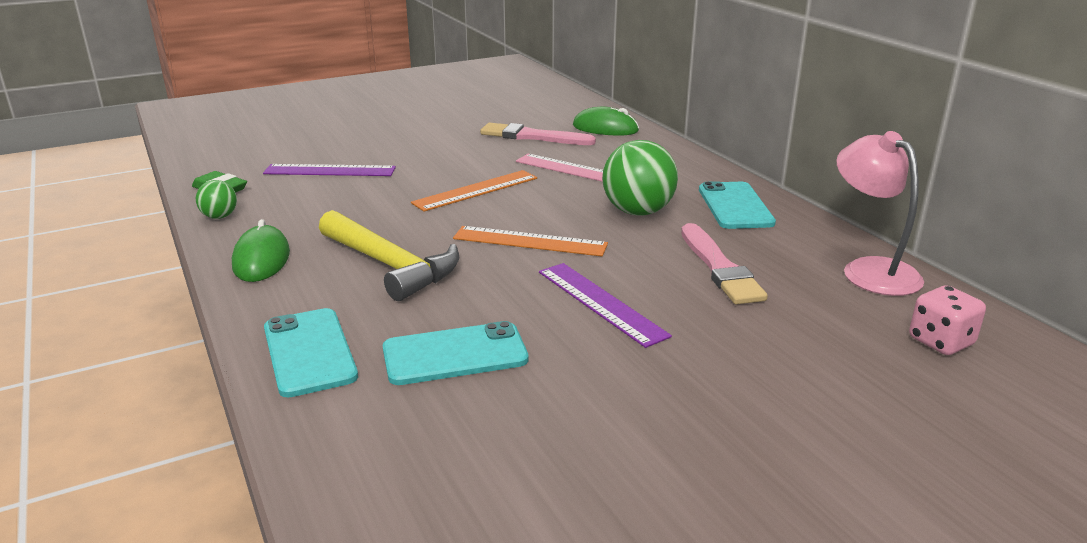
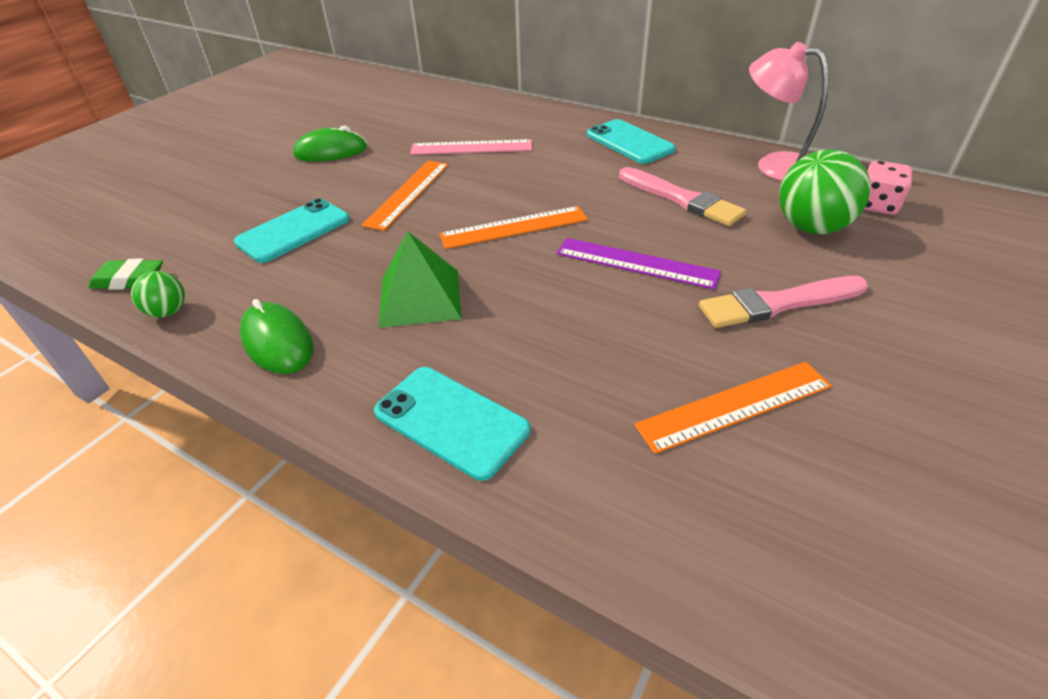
camera: 30 degrees left, 15 degrees up
(330, 170) = (235, 218): purple ruler -> none
(391, 266) = (420, 297): yellow hammer -> green pyramid
(455, 354) = (583, 361): turquoise phone -> turquoise phone (293, 231)
(533, 137) = (396, 126): pink brush -> pink brush (778, 303)
(536, 435) = (734, 406): none -> orange ruler
(605, 128) = (449, 101): green mouse -> green mouse (331, 151)
(638, 212) = (566, 170): green ball -> green ball (811, 227)

